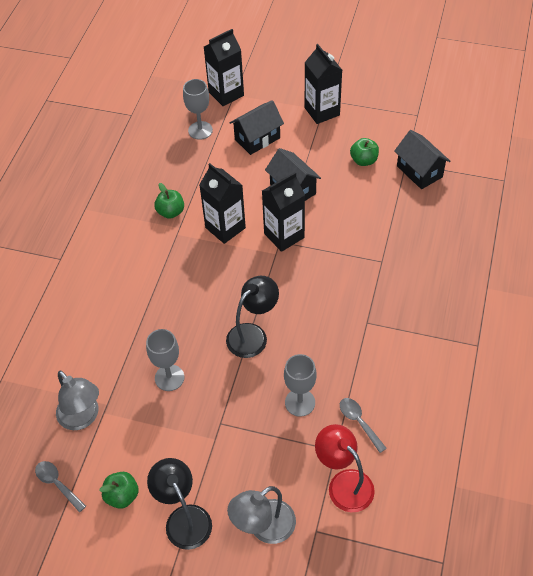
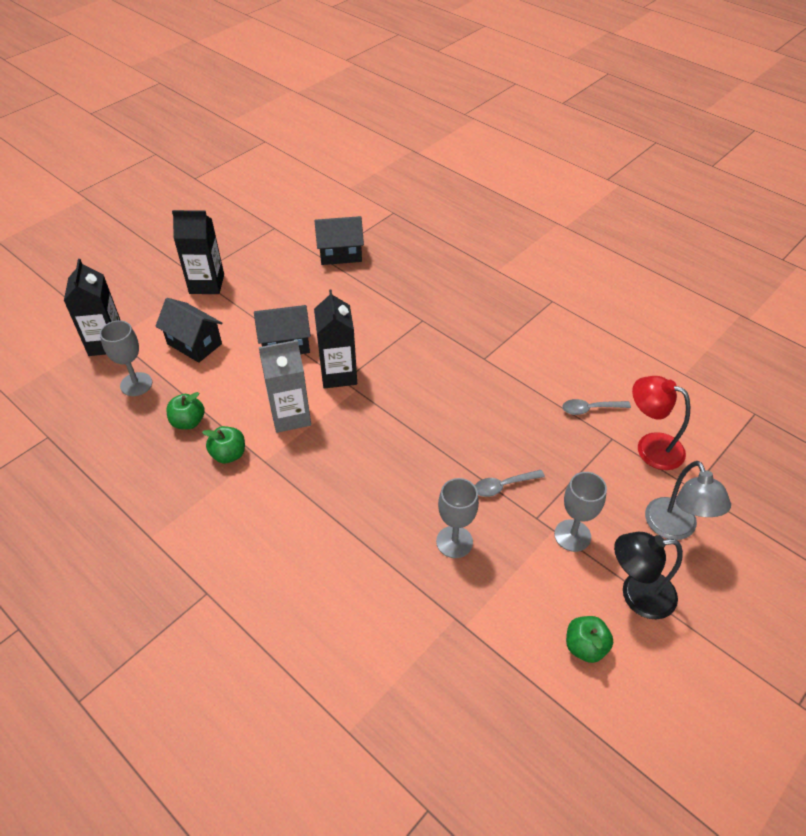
camera: 65 degrees left, 5 degrees down
(57, 484) = (539, 714): grey spoon -> grey spoon (503, 486)
(83, 418) = (460, 651): grey lamp -> none
(225, 228) = (290, 416): black carton -> grey carton
(253, 334) = (444, 447): black lamp -> none
(257, 138) = (194, 344): black house -> black house turned 45 degrees counterclockwise
(300, 402) = (546, 443): grey goblet -> grey goblet (572, 535)
(344, 483) = (650, 447): red lamp -> red lamp turned 45 degrees clockwise
(364, 160) = (295, 282): green apple -> green apple (188, 422)

